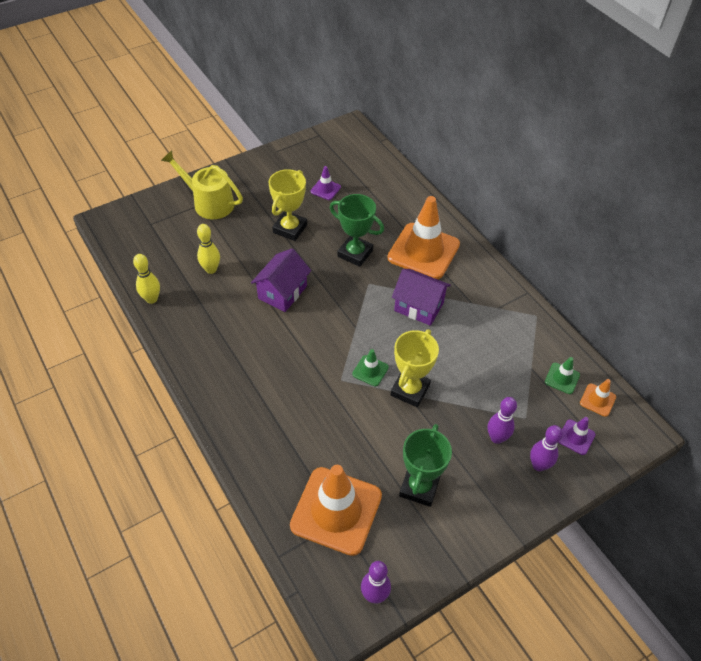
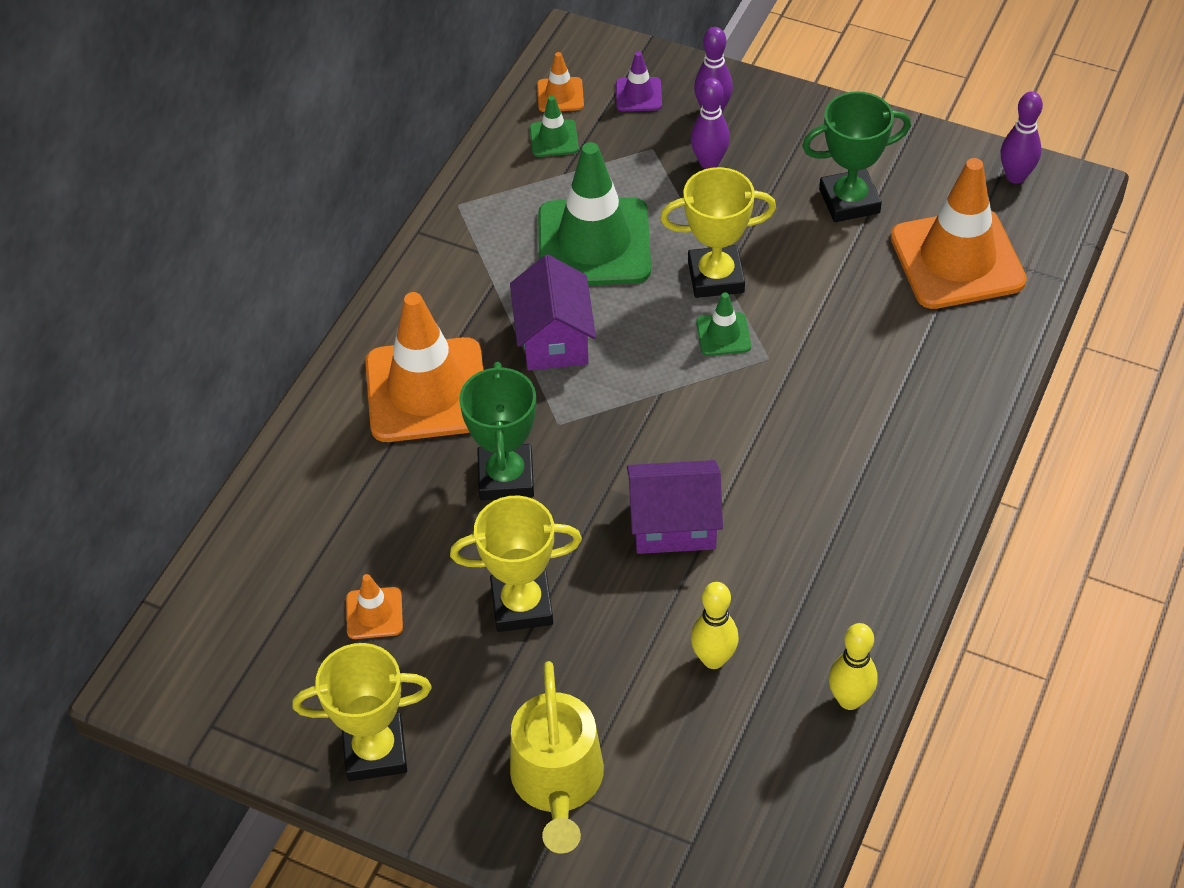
camera: 120 degrees left, 0 degrees up
(269, 166) = (375, 751): none -> yellow trophy
(325, 189) = (374, 613): purple traffic cone -> orange traffic cone
(470, 354) = (594, 243): none -> green traffic cone

